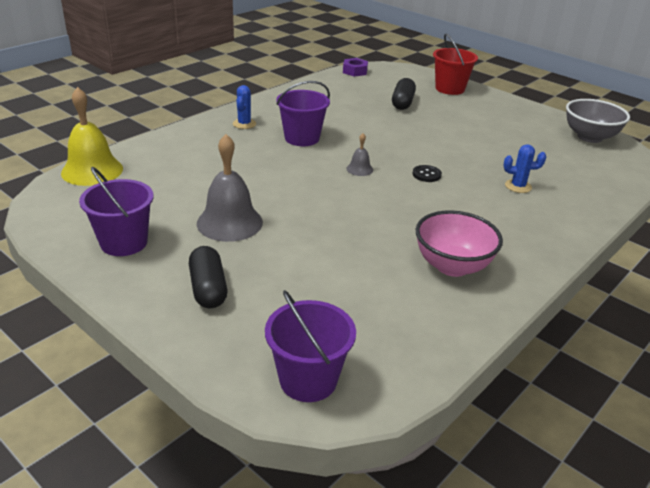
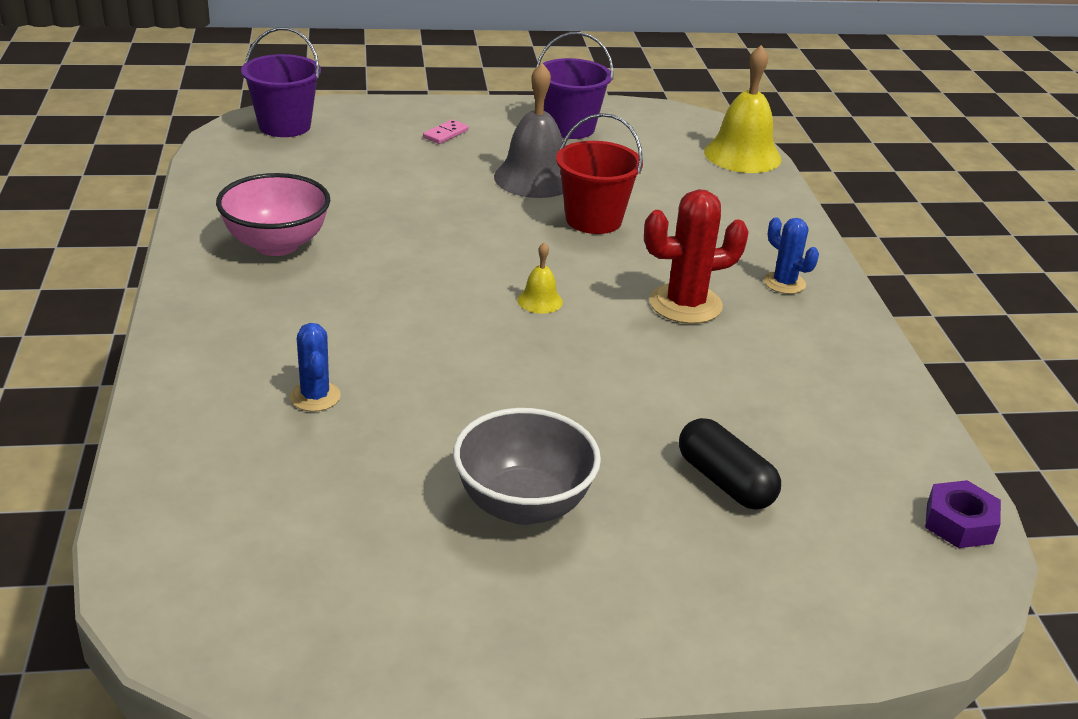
camera: 130 degrees right, 0 degrees up
(208, 289) = (446, 134): black capsule -> pink domino
(302, 138) = (685, 304): purple bucket -> red cactus
(359, 169) = (540, 301): grey bell -> yellow bell
(426, 174) = (454, 342): black button -> none
(450, 89) = (741, 607): red bucket -> red bucket (593, 220)
(518, 186) = (315, 397): blue cactus -> blue cactus turned 60 degrees counterclockwise
(589, 137) = (302, 632): grey bowl -> grey bowl (523, 505)

